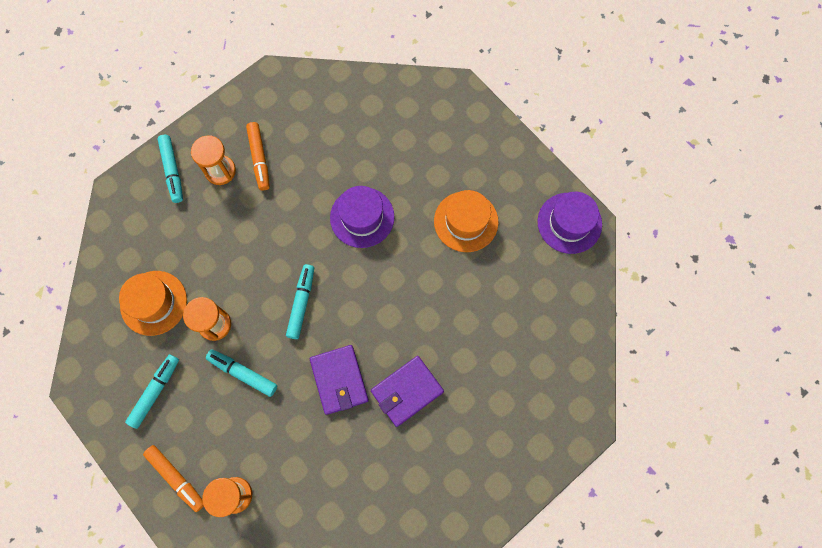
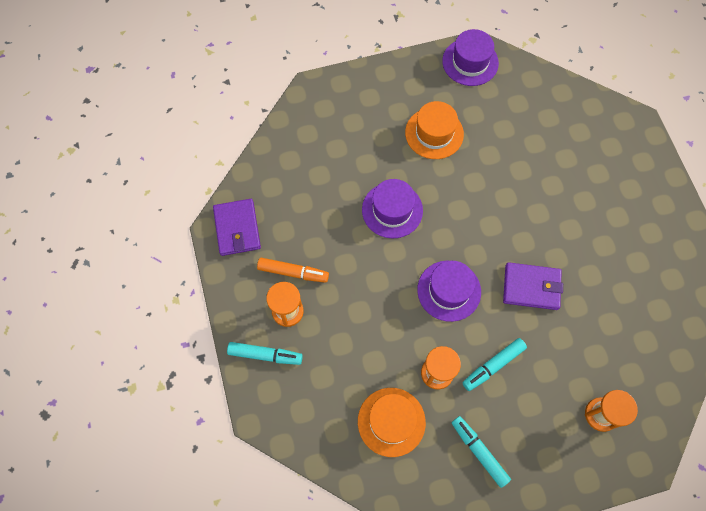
camera: 65 degrees left, 5 degrees down
(176, 478) = (568, 461): orange marker -> none
(301, 303) = (449, 290): turquoise marker -> purple hat
(407, 391) = (562, 238): purple wallet -> purple wallet (237, 228)

